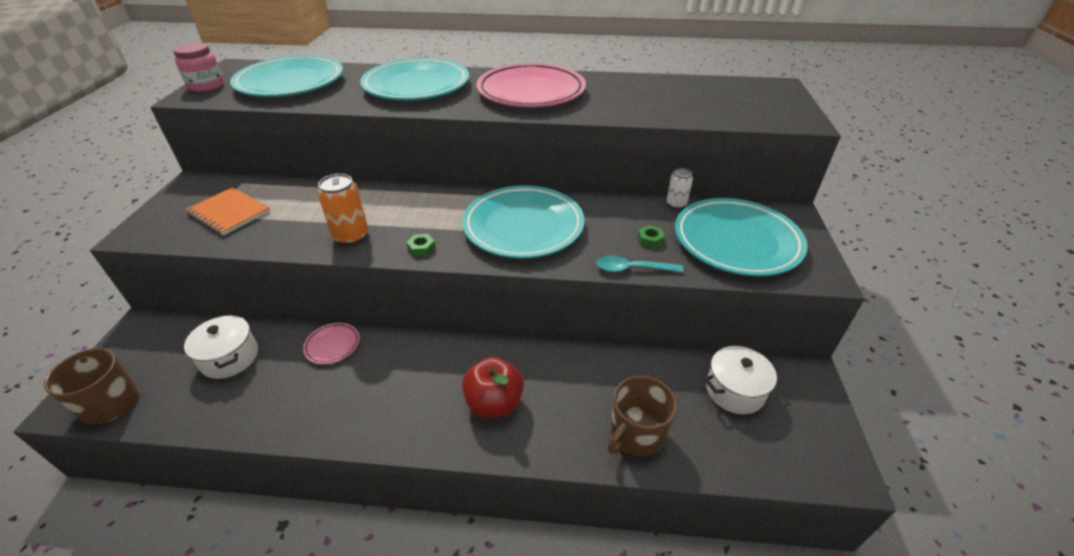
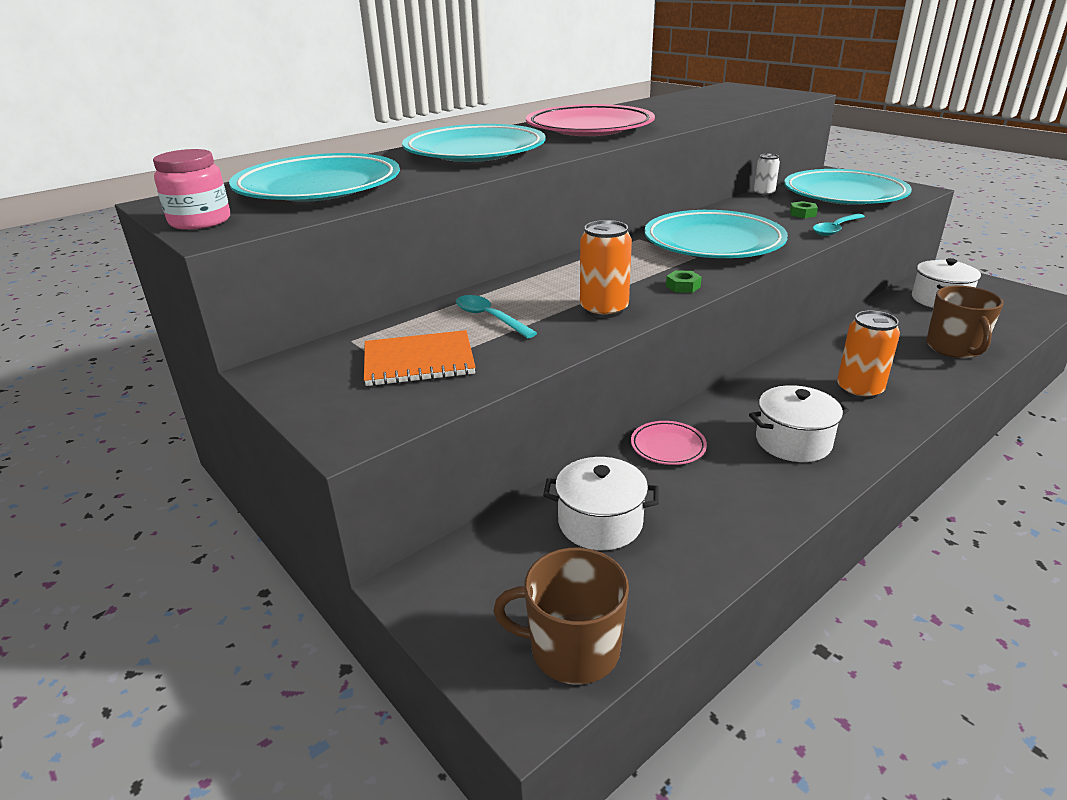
camera: 45 degrees left, 10 degrees down
(304, 206) = (489, 318): none -> turquoise spoon
(383, 398) = (793, 441): none -> white pot
(494, 403) = (859, 390): red apple -> orange can

